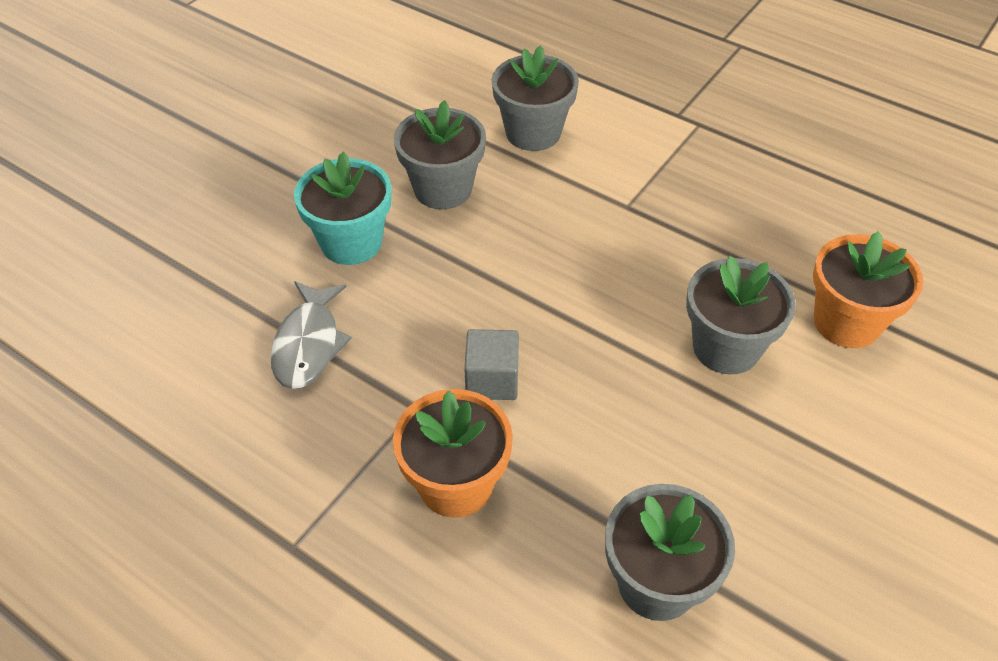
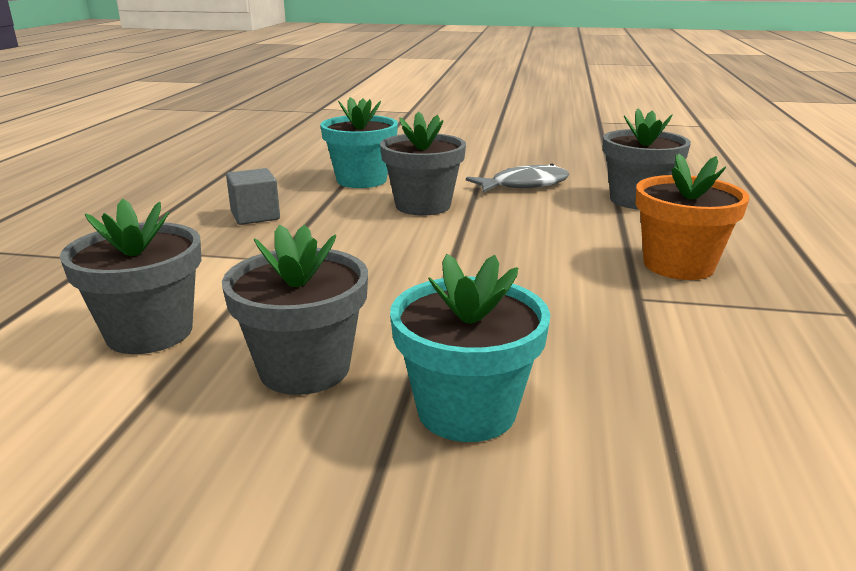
camera: 115 degrees left, 25 degrees down
(308, 344) = (659, 383): grey fish -> grey fish (524, 185)
(492, 380) = (562, 274): grey cube -> grey cube (255, 216)
(846, 322) = (361, 180): orange flower pot -> turquoise flower pot

